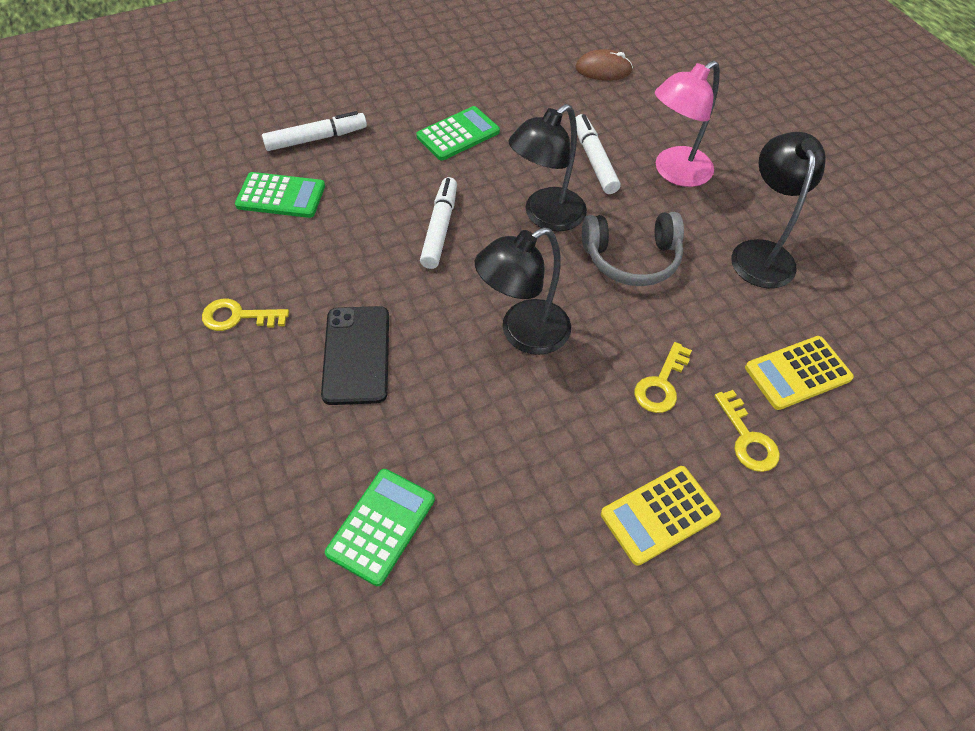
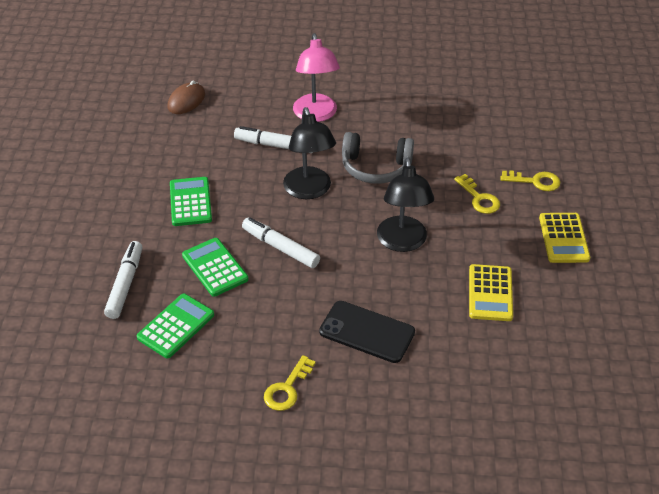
camera: 60 degrees left, 10 degrees down
(381, 526) = (508, 364): green calculator -> green calculator (215, 267)
(631, 259) = (375, 167): grey headphones -> grey headphones turned 75 degrees clockwise
(760, 253) = (410, 112): black lamp -> none
(797, 373) = (504, 141): yellow calculator -> yellow calculator (490, 293)

